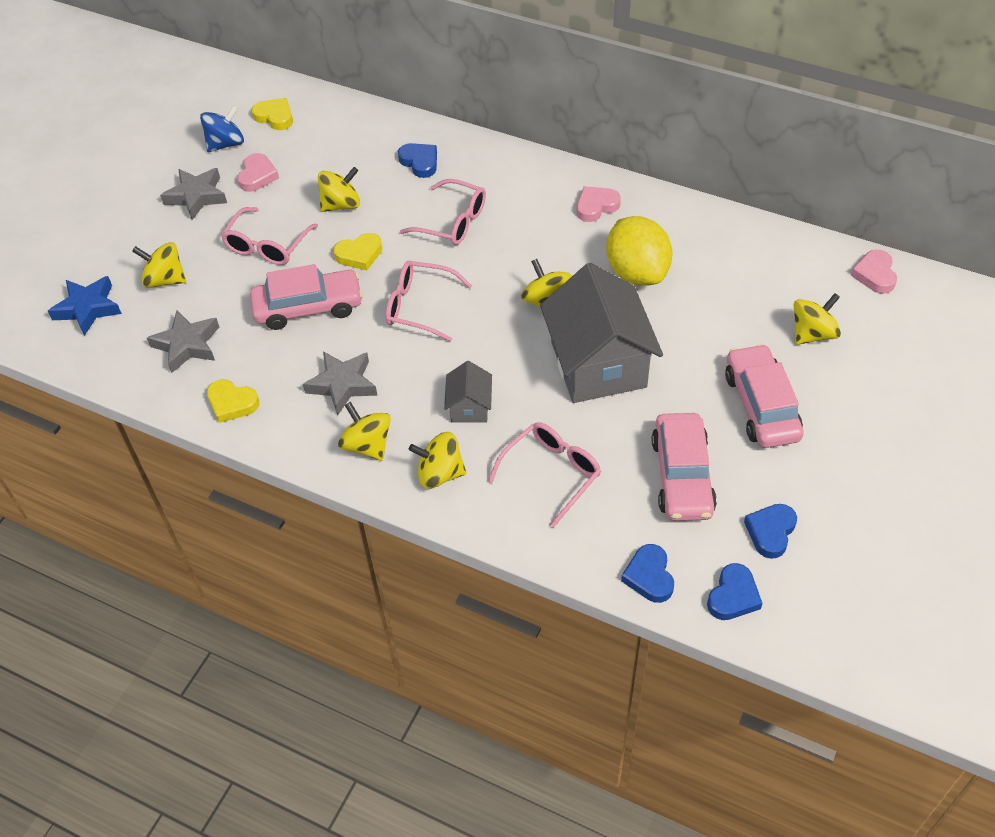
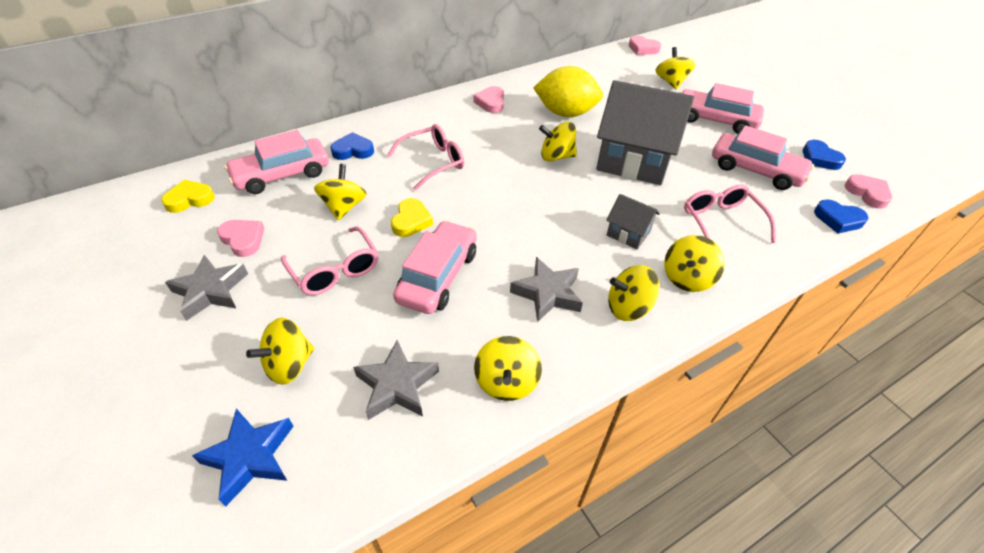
camera: 60 degrees left, 5 degrees down
(226, 144) = (174, 242): blue spinning top -> none
(232, 403) = (506, 382): yellow heart -> yellow spinning top
(348, 143) = (282, 175): none -> pink car
(420, 306) = (502, 214): pink glasses -> none
(733, 596) = (867, 193): blue heart -> pink heart

